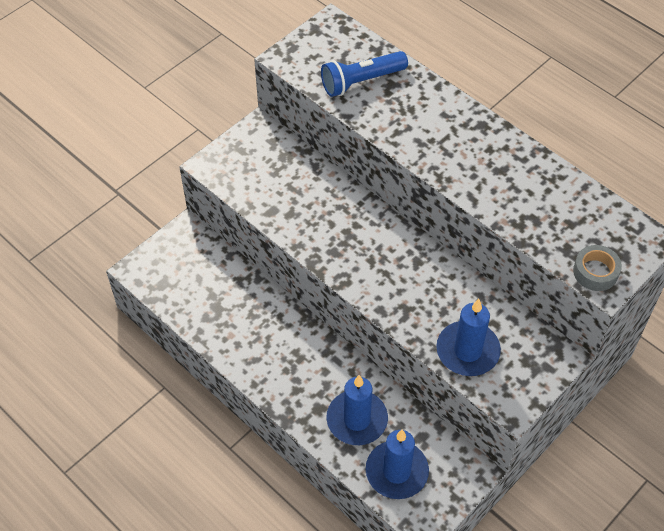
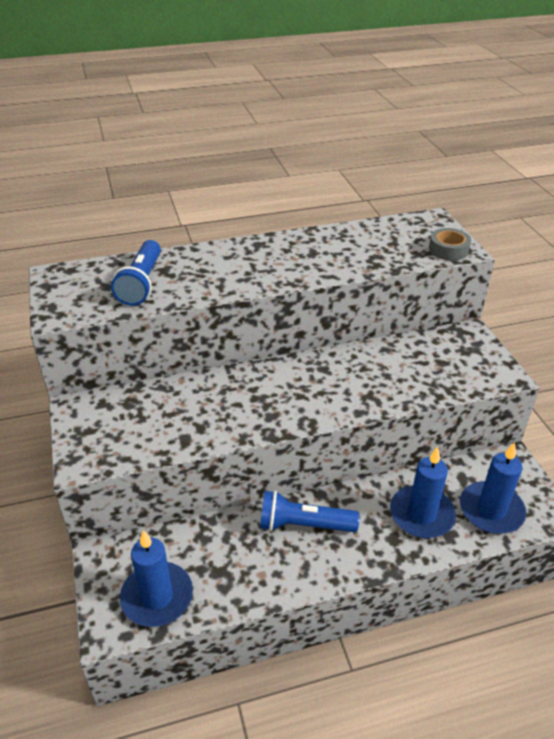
camera: 60 degrees left, 15 degrees down
(292, 341) = (304, 525): none -> blue flashlight
(467, 351) = (436, 378): blue candle -> blue candle (157, 597)

